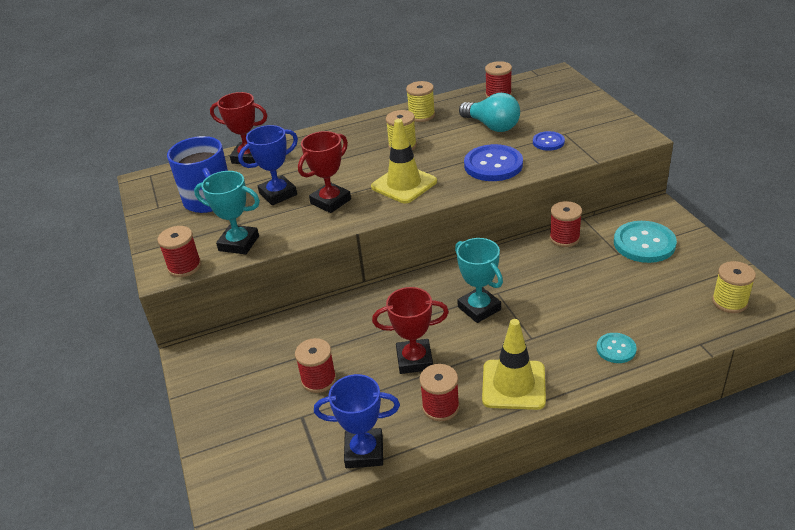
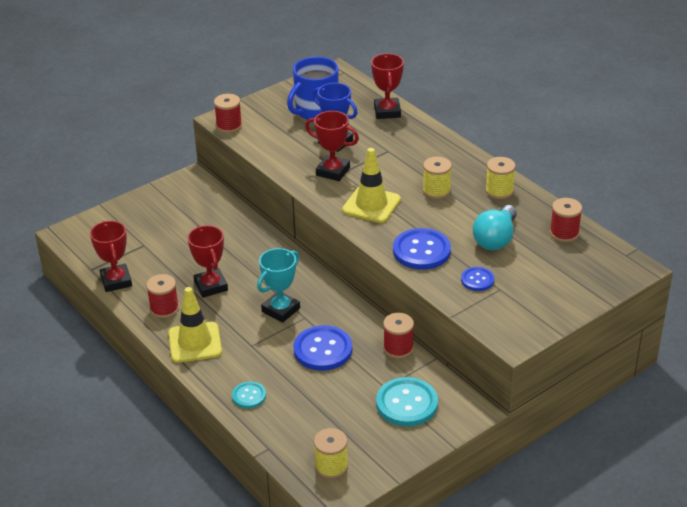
camera: 70 degrees right, 0 degrees up
(239, 243) = (263, 142): turquoise trophy -> none
(318, 380) = (180, 243): red spool -> none
(364, 452) = (116, 281): blue trophy -> red trophy
(553, 286) = (323, 350): none -> blue button

